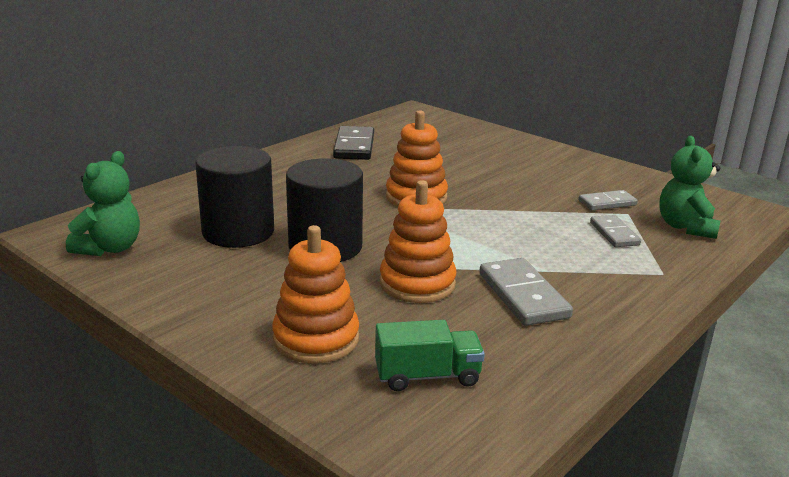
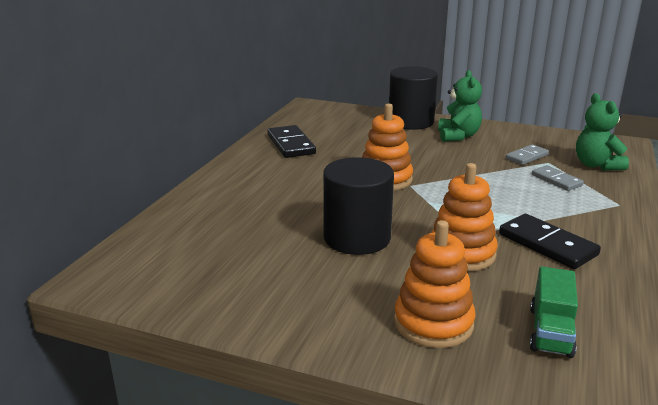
camera: 20 degrees left, 0 degrees up
(110, 248) = (164, 283): green teddy bear -> green teddy bear (458, 136)
(238, 232) = (269, 241): black cylinder -> black cylinder (411, 122)
(427, 376) = (550, 331): green truck -> green truck turned 135 degrees clockwise
(523, 295) = (547, 245): grey domino -> black domino

